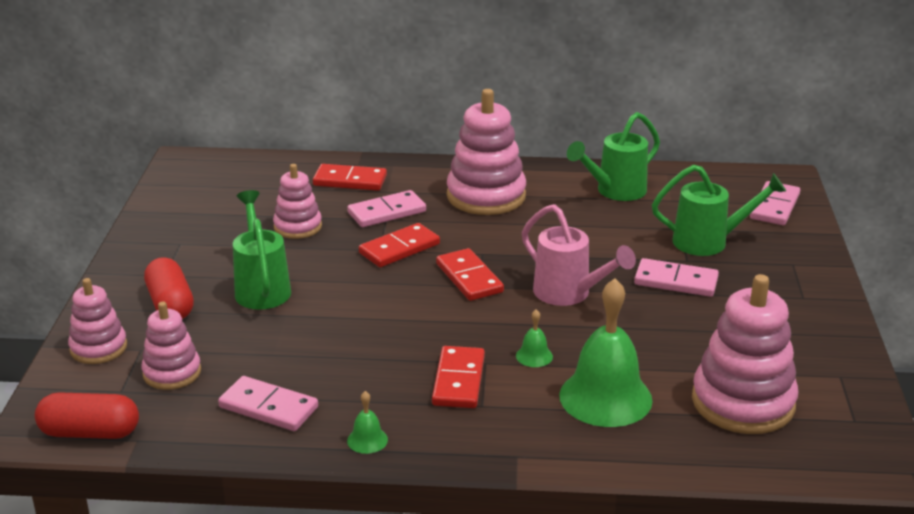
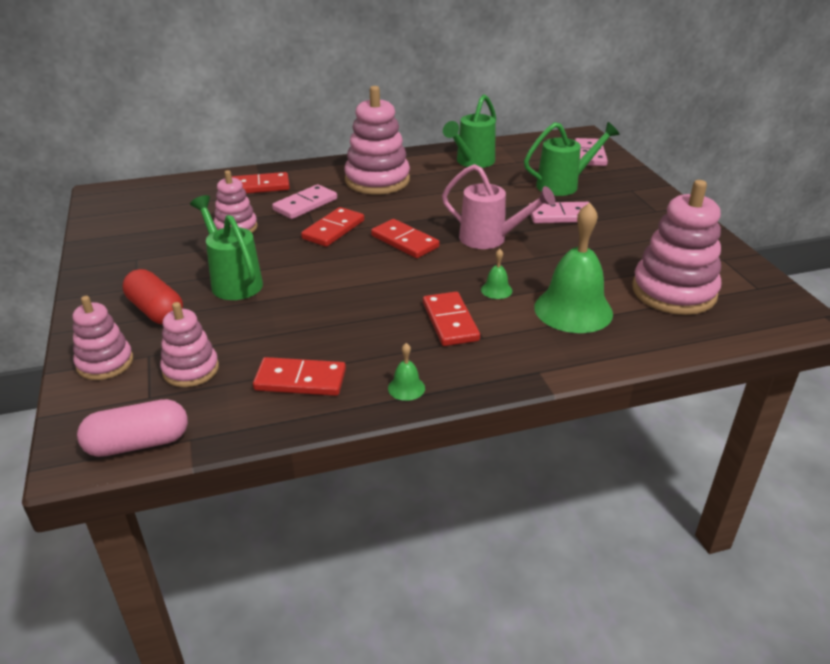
camera: 20 degrees left, 5 degrees up
(90, 432) = (138, 443): red capsule -> pink capsule
(268, 407) = (300, 380): pink domino -> red domino

